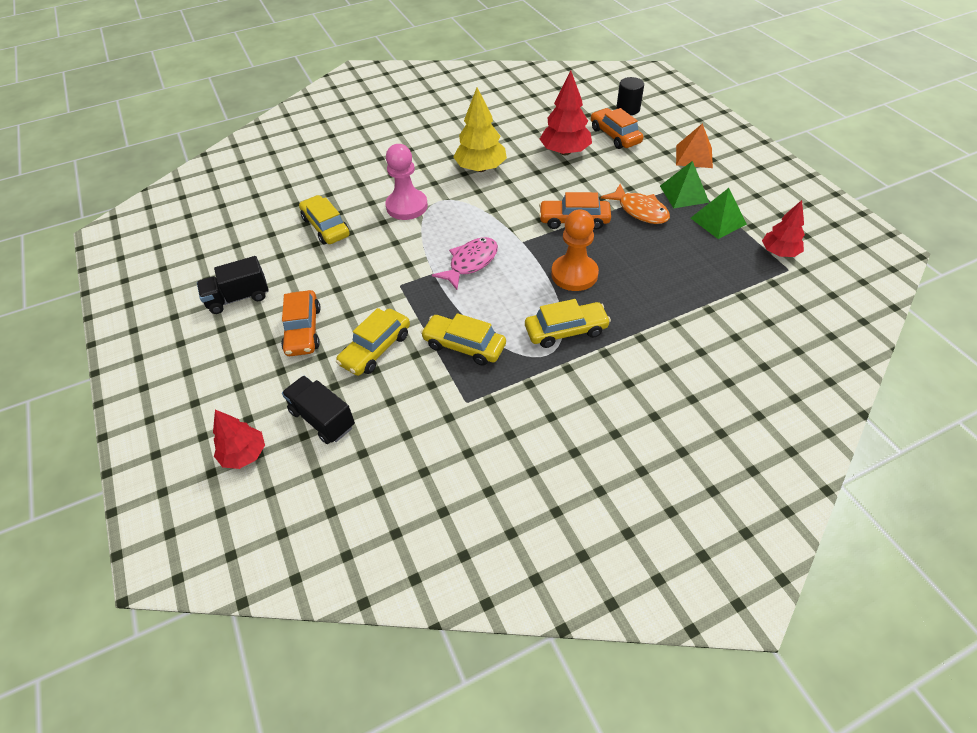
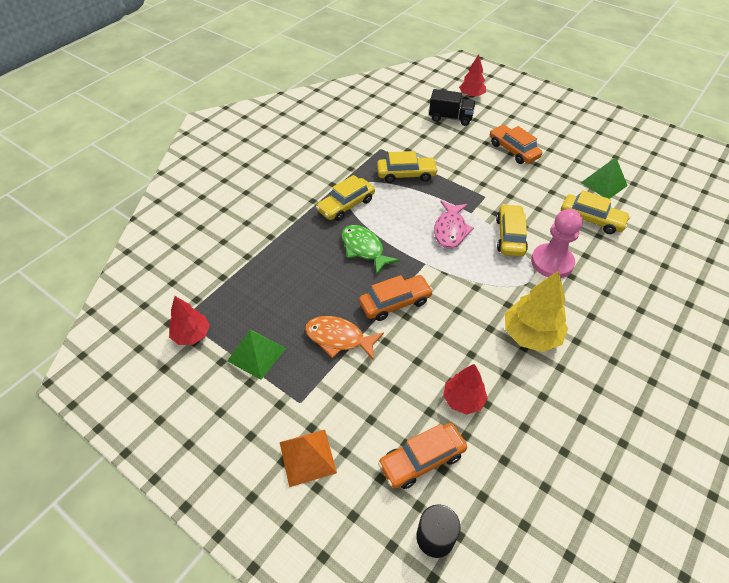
camera: 150 degrees right, 0 degrees up
(238, 298) = (578, 153): black truck -> none
(376, 349) = (458, 155): yellow car -> yellow car (510, 236)
(565, 152) = (463, 399): red tree -> red tree, size x0.65
(574, 274) = (364, 249): orange pawn -> green fish
(615, 135) = (422, 459): orange car -> orange car turned 120 degrees clockwise
(684, 194) = (301, 381): green pyramid -> green pyramid (604, 184)

